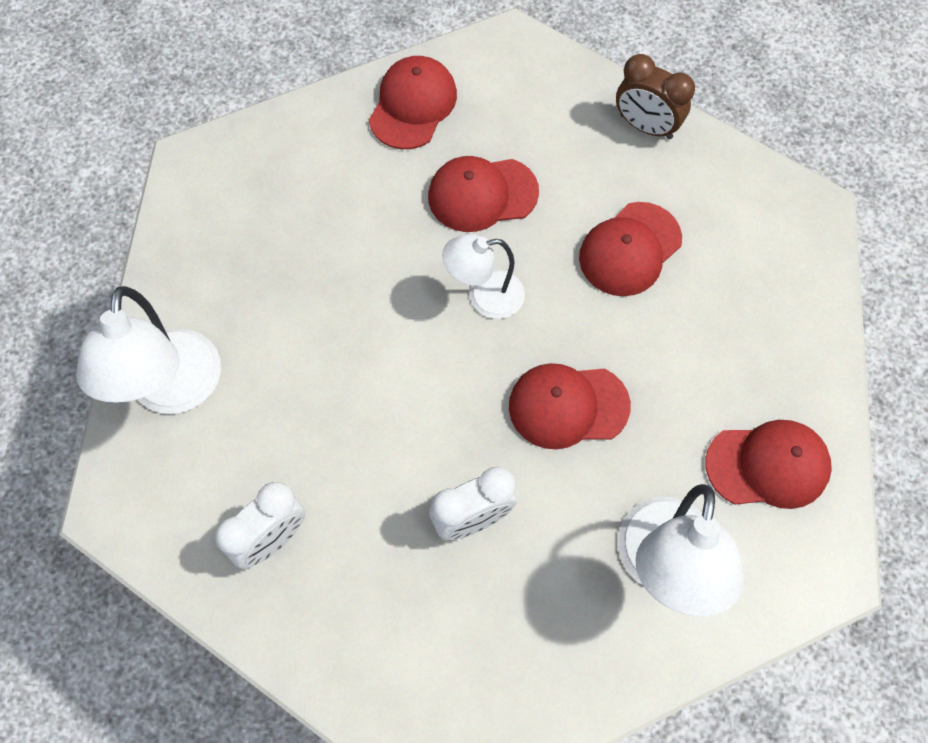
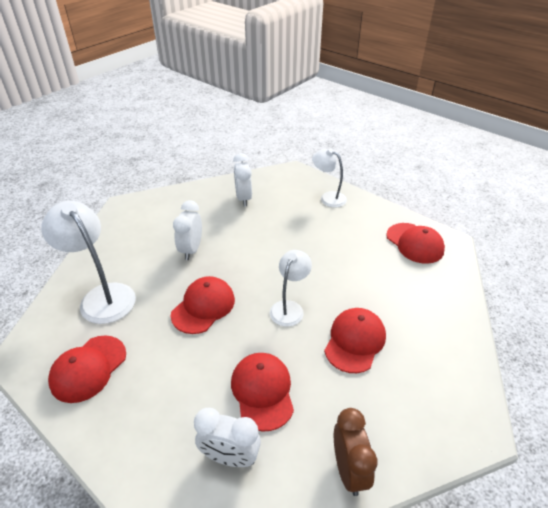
camera: 125 degrees right, 25 degrees down
(173, 391) = (328, 197): white lamp -> white lamp, size x0.62
(413, 105) = (444, 343): red cap -> red cap (414, 243)
(646, 126) = (349, 470): brown clock -> brown clock turned 105 degrees clockwise
(723, 231) = (230, 457): none -> white clock

